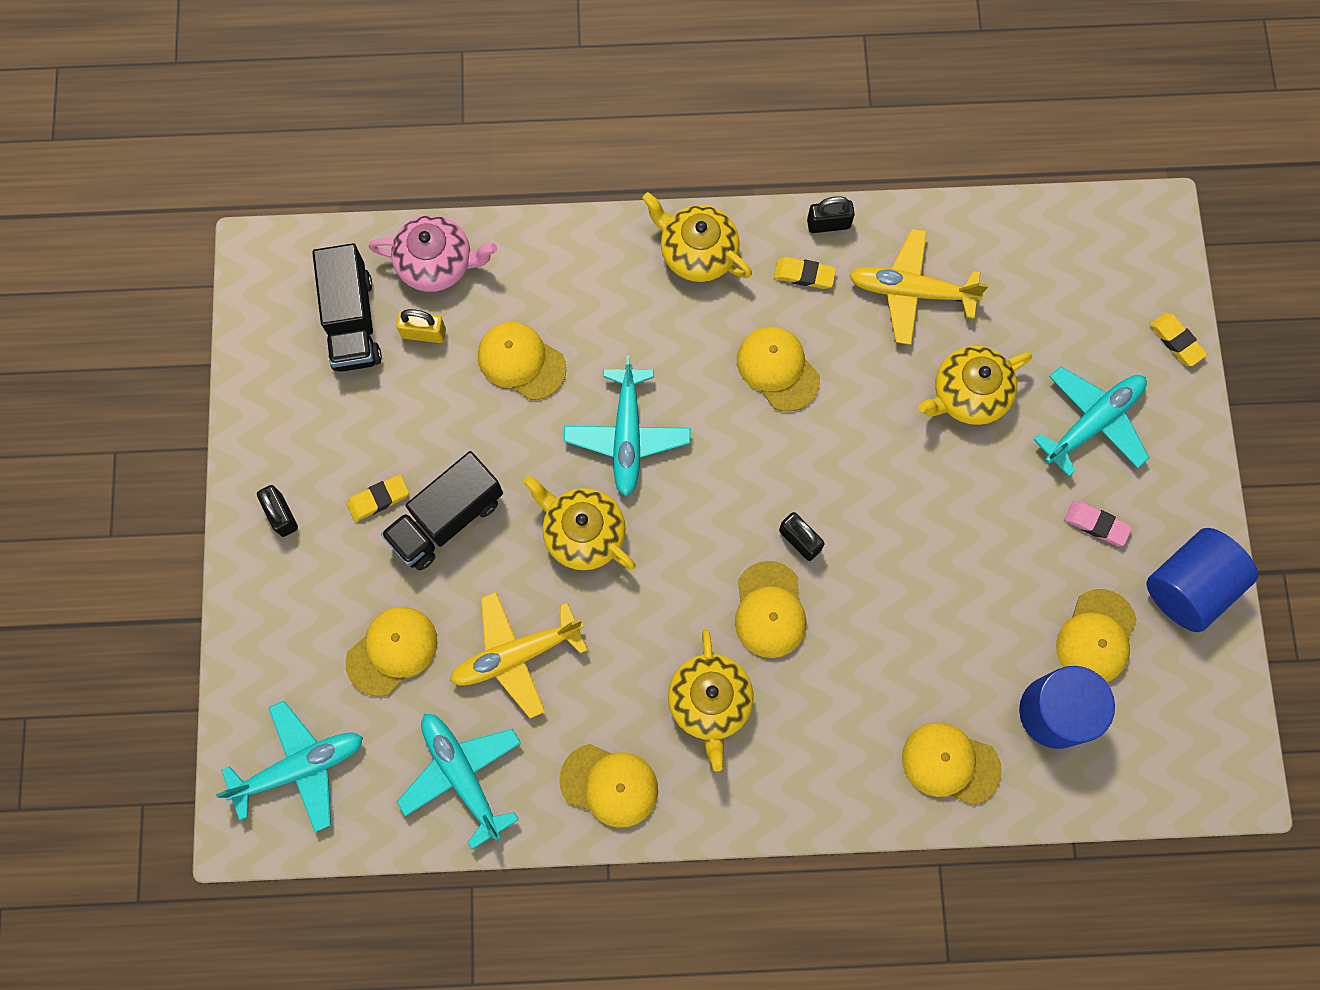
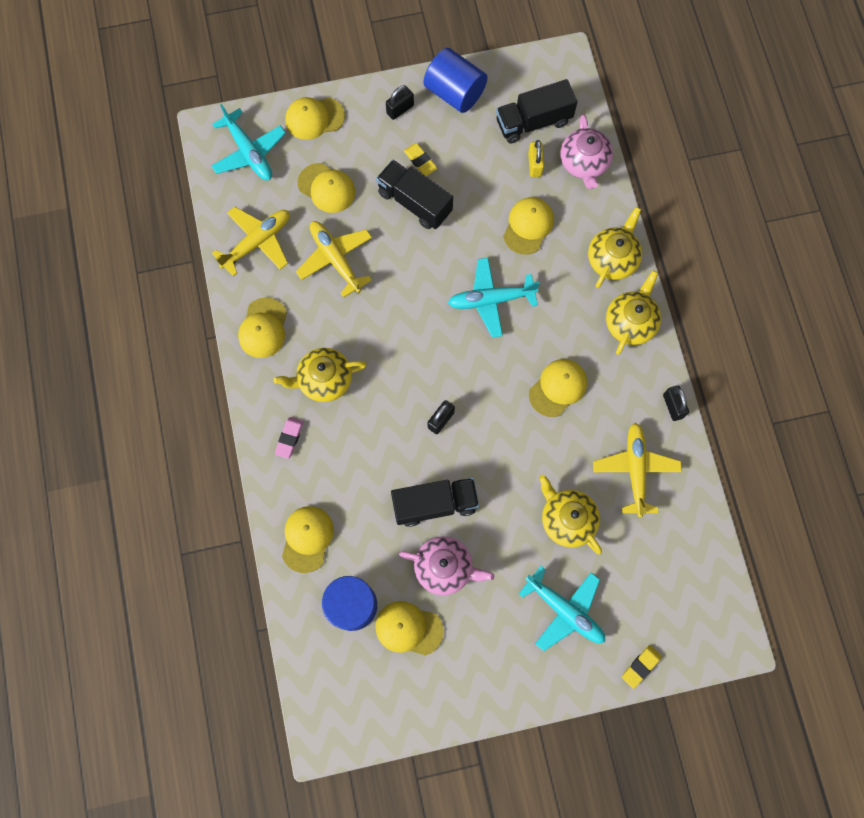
camera: 80 degrees right, 0 degrees up
(462, 775) = (257, 242): turquoise plane -> yellow plane
(583, 533) = (421, 284): yellow teapot -> yellow teapot (612, 258)
(769, 610) = (390, 408): yellow cap -> yellow cap (314, 118)
(804, 275) = (630, 395): yellow eraser -> none
(923, 570) = (435, 504): none -> black truck
(1016, 572) = (445, 567): none -> pink teapot
(1096, 524) = (489, 620): pink eraser -> pink eraser (289, 438)
(1188, 586) = (456, 691): blue cylinder -> blue cylinder (454, 92)

